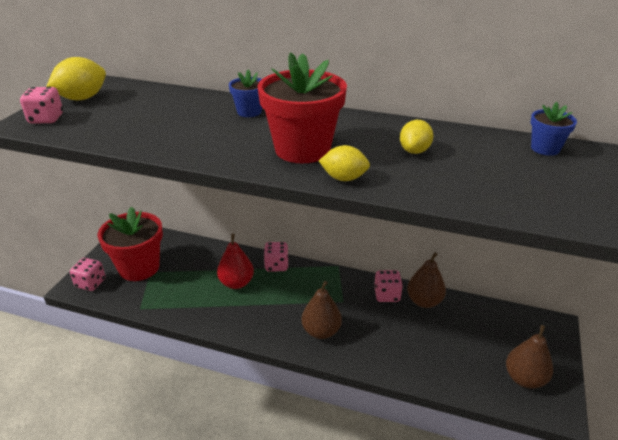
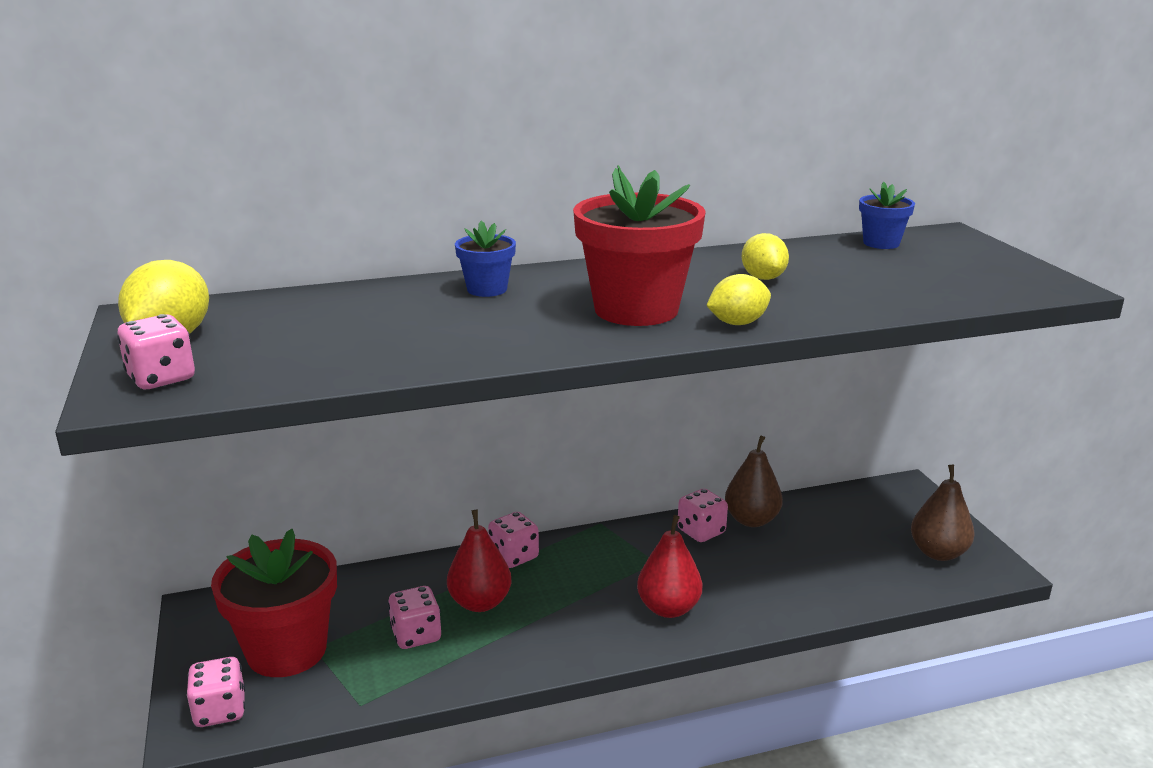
camera: 35 degrees left, 10 degrees down
(193, 286) = (416, 635): none -> pink dice
(321, 331) = (668, 608): brown pear -> red pear

